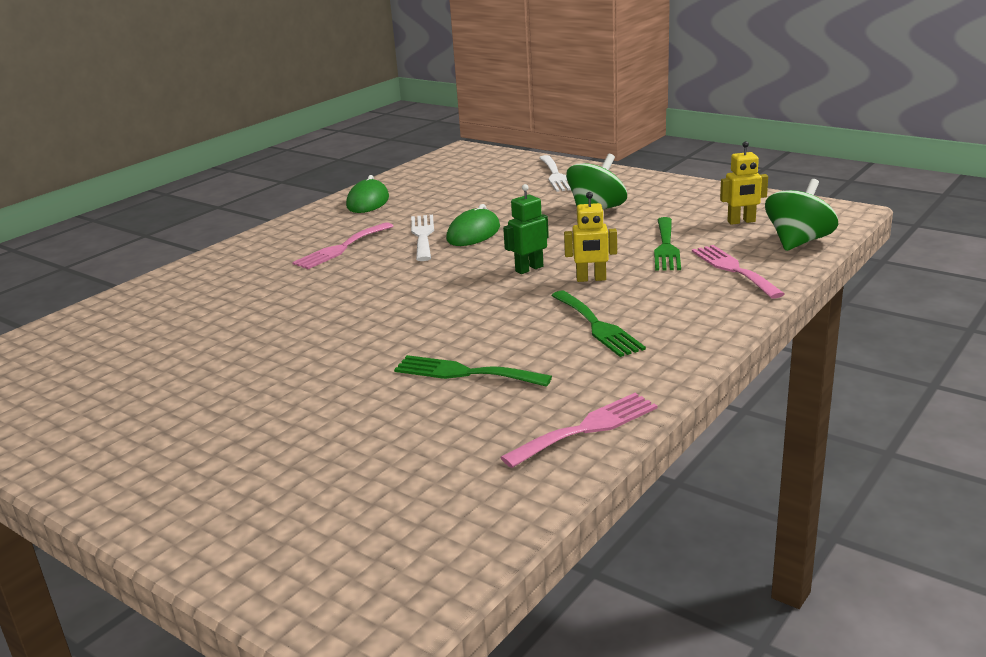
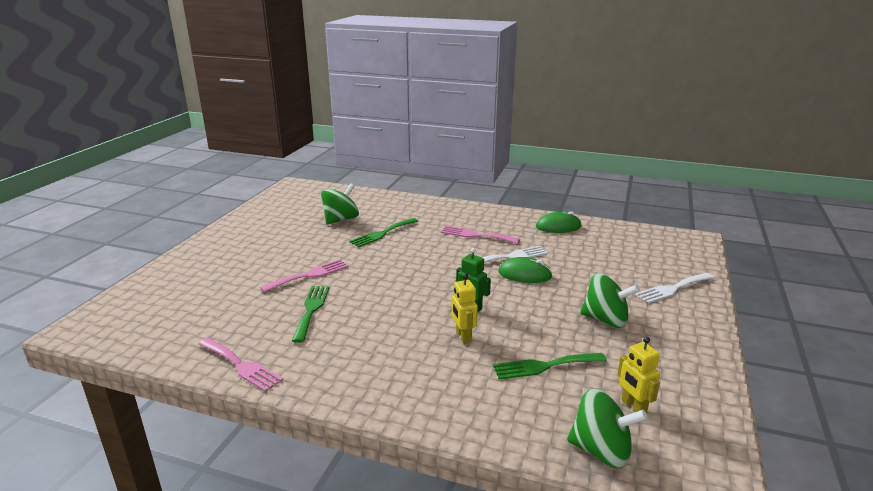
camera: 70 degrees right, 0 degrees up
(167, 341) = (341, 219): none -> green spinning top
(597, 326) = (384, 350): green fork -> green fork (382, 233)
(733, 269) = (512, 410): pink fork -> pink fork (309, 275)

